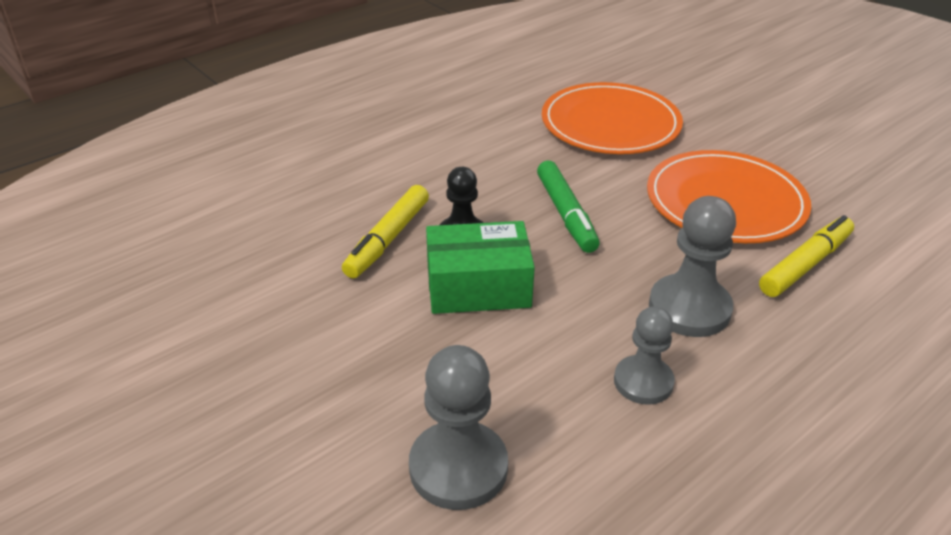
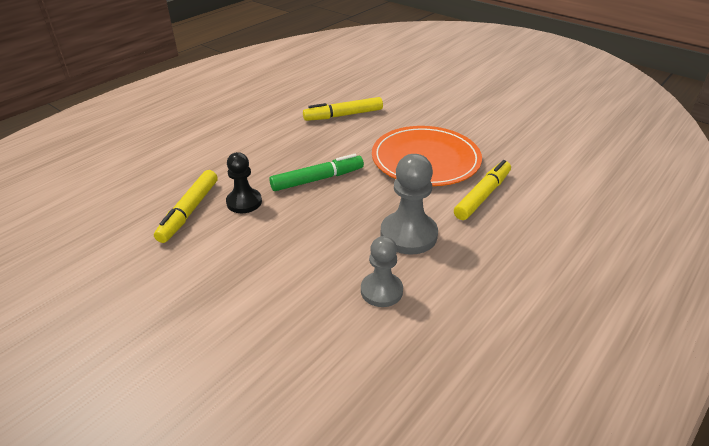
camera: 10 degrees left, 0 degrees up
(458, 467) = (251, 374): grey pawn -> none
(478, 286) = (258, 237): green box -> none
(566, 214) = (317, 179): green marker -> green marker turned 90 degrees counterclockwise
(610, 124) = (343, 115): orange plate -> yellow marker

